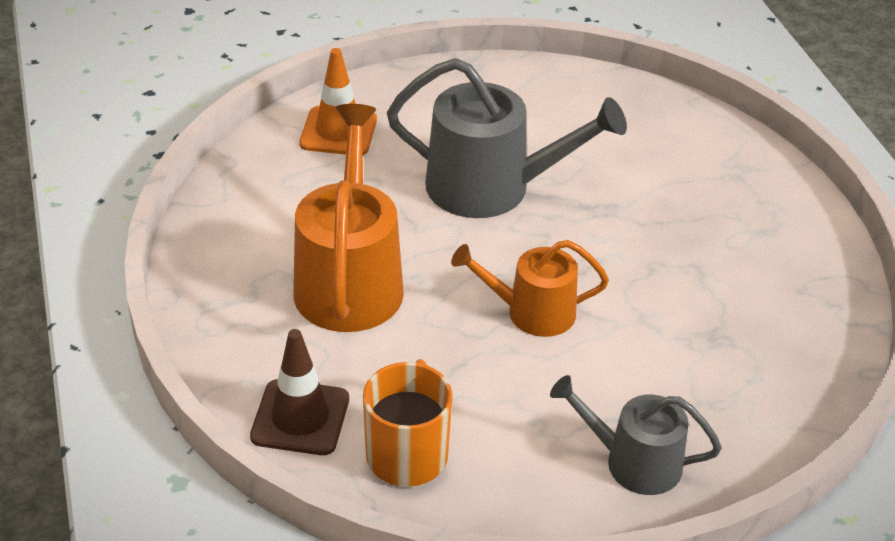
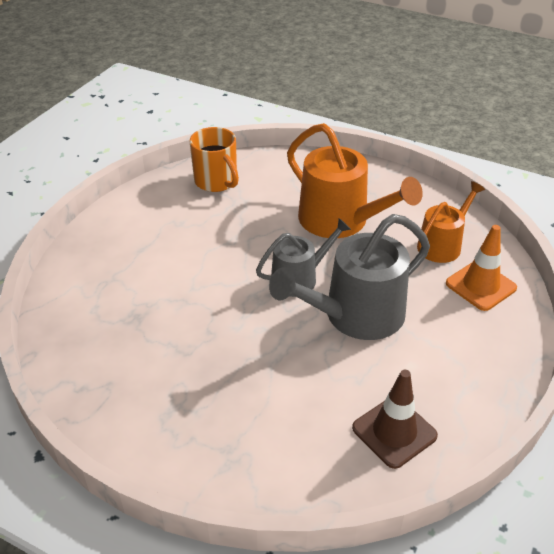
camera: 135 degrees right, 0 degrees up
(300, 418) = (273, 167): brown traffic cone -> brown traffic cone (394, 432)
(532, 312) = (241, 265): orange watering can -> orange watering can (442, 245)
(634, 462) = (120, 235): grey watering can -> grey watering can (299, 278)

